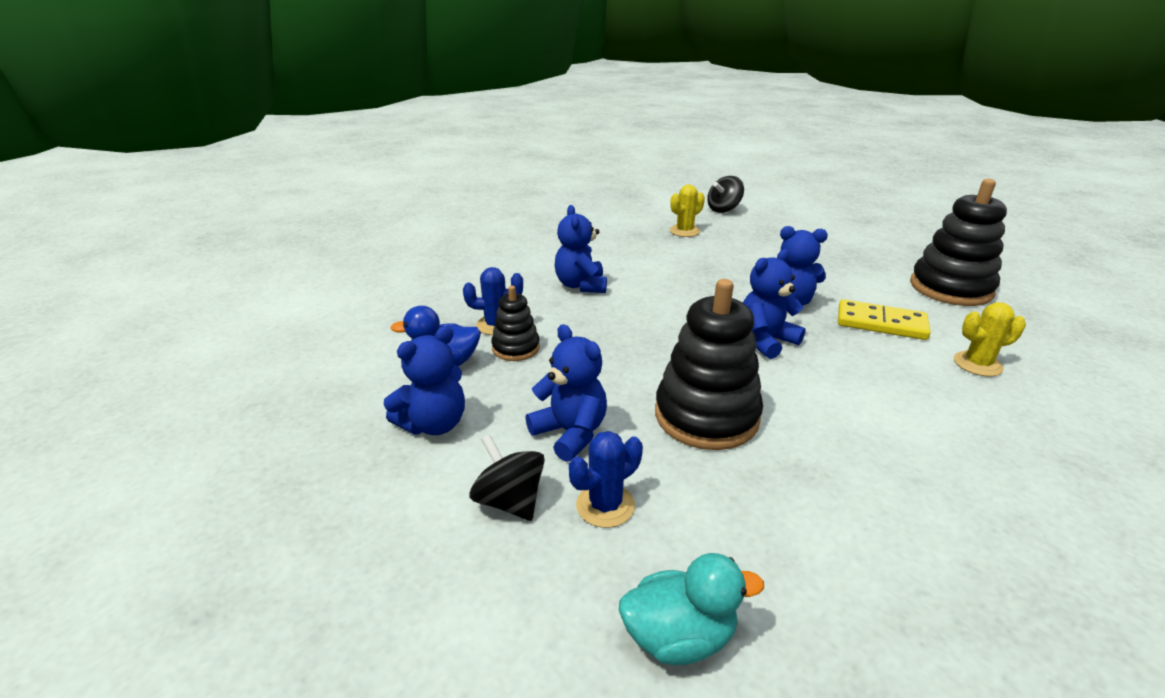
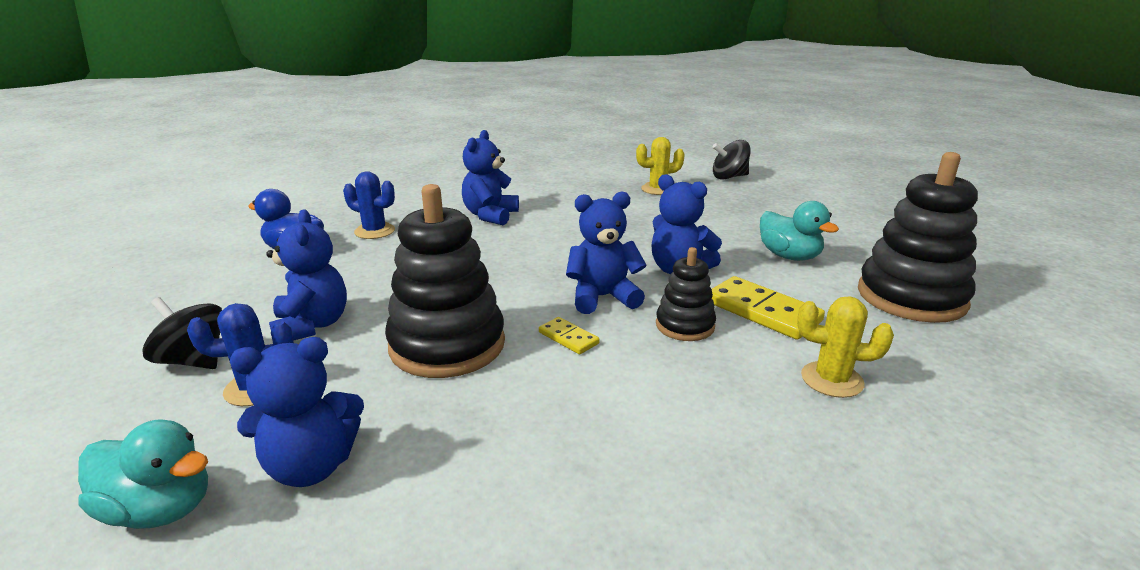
camera: 25 degrees right, 5 degrees down
(434, 424) = (224, 290): blue teddy bear -> blue teddy bear (311, 466)
(510, 501) = (194, 360): black spinning top -> black spinning top turned 45 degrees counterclockwise
(516, 348) = (364, 251): black stacking toy -> black stacking toy (685, 325)
(785, 382) = (568, 338): none -> yellow domino
(845, 273) = (789, 256): none -> turquoise duck

